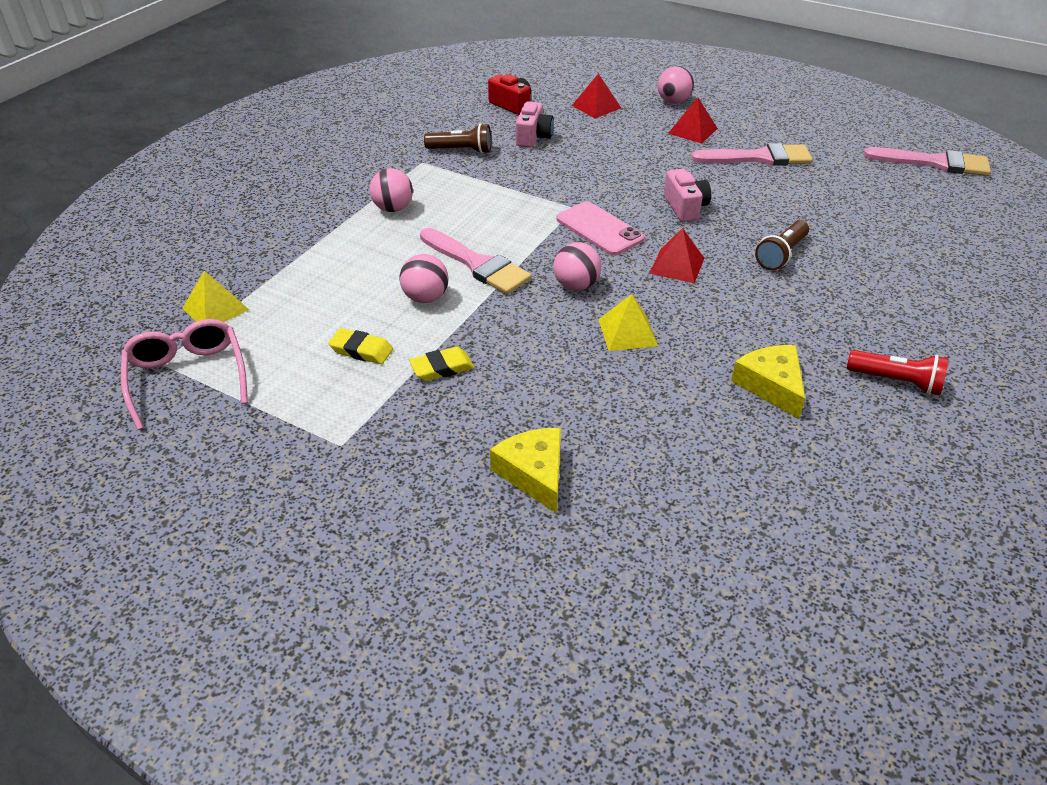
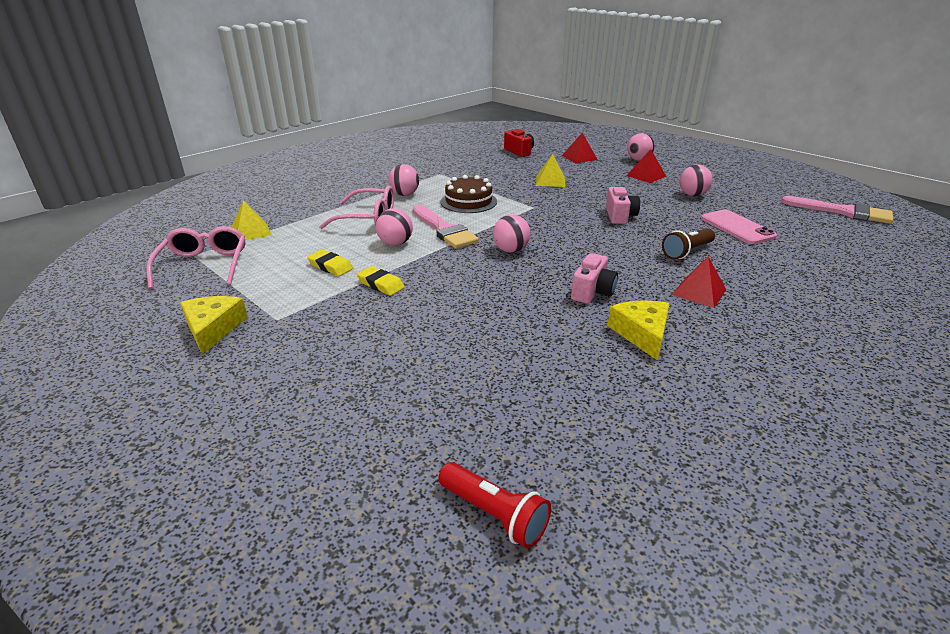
camera: 15 degrees right, 10 degrees down
(365, 259) = (368, 218): none -> pink glasses
(442, 368) = (381, 284): yellow eraser -> yellow eraser turned 45 degrees clockwise
(461, 150) = (470, 170): brown flashlight -> none
(485, 209) = (468, 201): none -> brown cake
(533, 137) = (525, 168): pink camera -> pink camera (592, 292)
(534, 473) = (409, 361): yellow cheese -> yellow cheese (213, 329)
(599, 229) = (546, 221): pink phone -> pink phone (737, 227)
(627, 332) = (536, 282): yellow pyramid -> yellow pyramid (550, 181)
(677, 265) = (596, 248): red pyramid -> red pyramid (699, 292)
(759, 158) = (692, 195): pink brush -> pink ball
(896, 381) = (760, 348): red flashlight -> red flashlight (494, 514)

